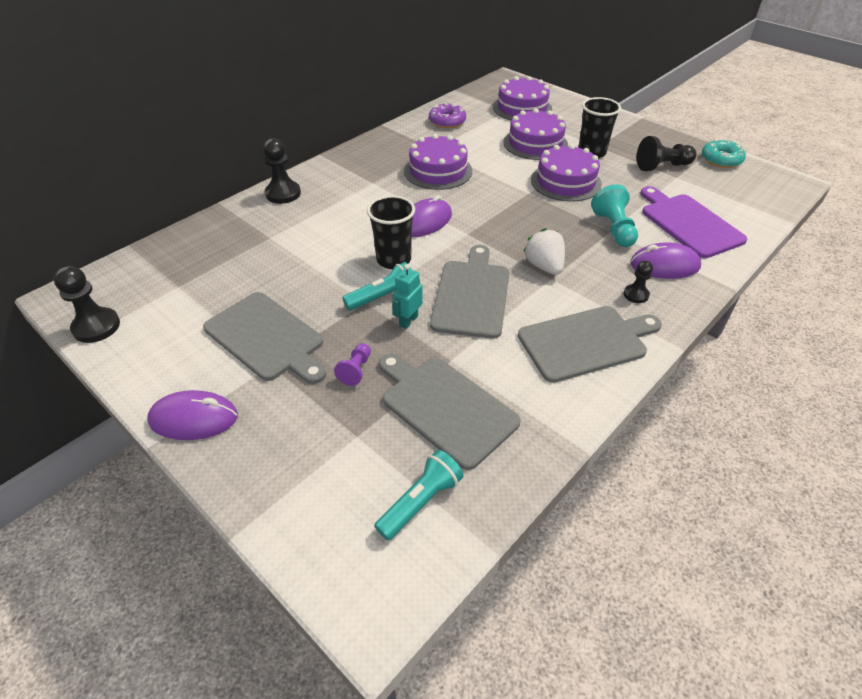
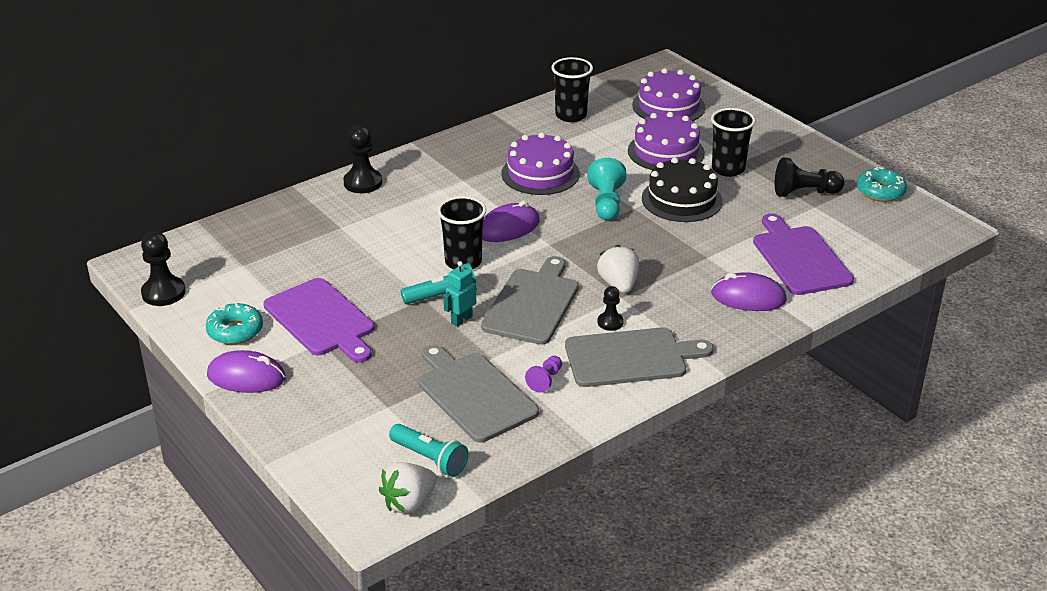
camera: 10 degrees right, 10 degrees down
(176, 362) = (235, 331): none -> turquoise donut
(266, 338) = (321, 320): grey cutting board -> purple cutting board
(356, 370) = (399, 356): purple pawn -> purple pawn (545, 380)
(411, 572) = (409, 502): none -> white strawberry
(420, 502) = (430, 459): turquoise flashlight -> turquoise flashlight turned 75 degrees clockwise
(447, 121) = (571, 115): purple donut -> black cup
(565, 182) = (682, 199): purple cake -> black cake
(613, 229) = (712, 255): turquoise pawn -> turquoise pawn (606, 203)
(636, 294) = (703, 321): black pawn -> black pawn (610, 322)

